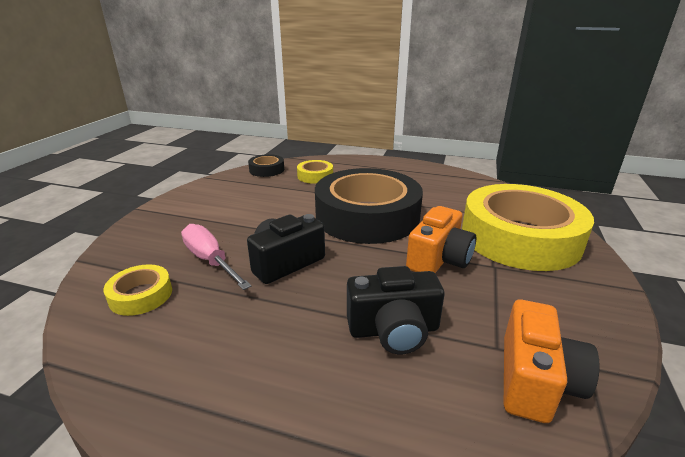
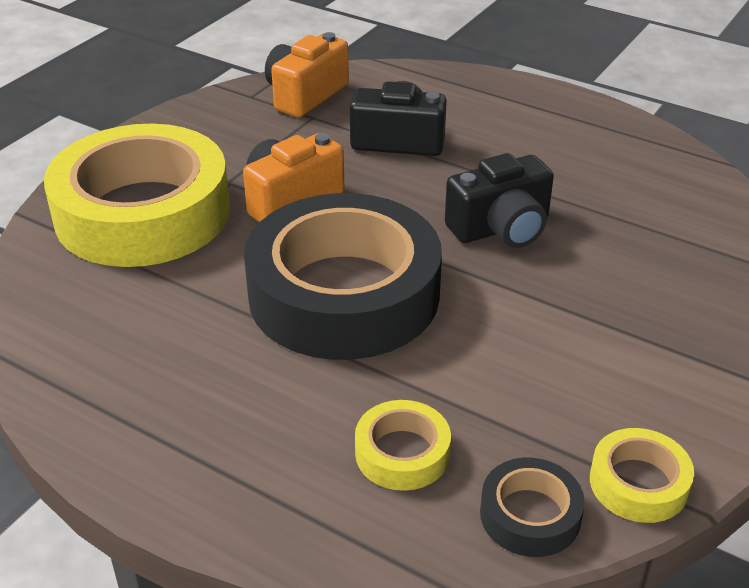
camera: 165 degrees left, 10 degrees up
(141, 295) = (682, 213): yellow tape -> yellow tape (638, 483)
(210, 260) = (609, 248): pink screwdriver -> none

